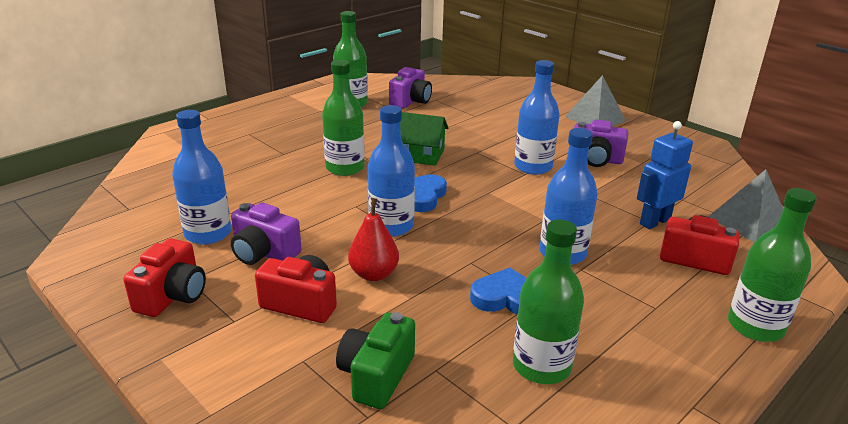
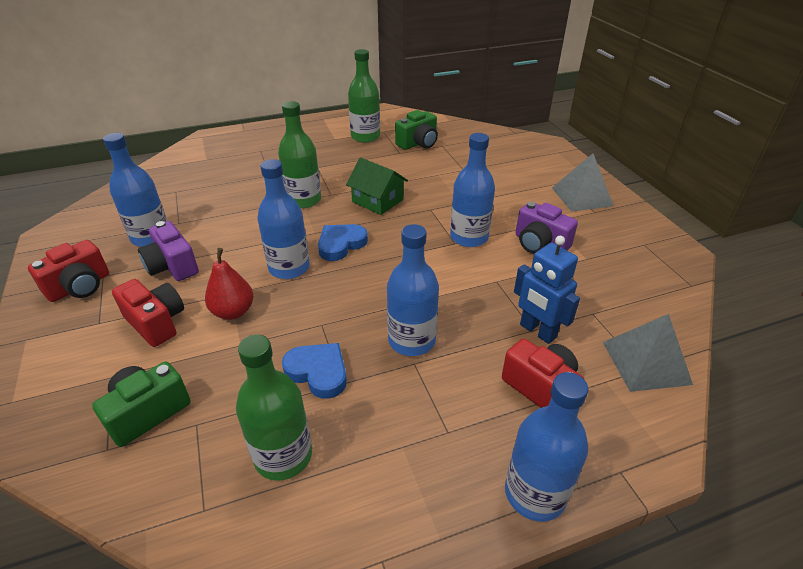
camera: 25 degrees right, 10 degrees up
(410, 101) = (418, 143): purple camera -> green camera
(654, 221) = (537, 331): blue robot -> blue robot turned 120 degrees counterclockwise
(755, 326) = (535, 493): green bottle -> blue bottle

